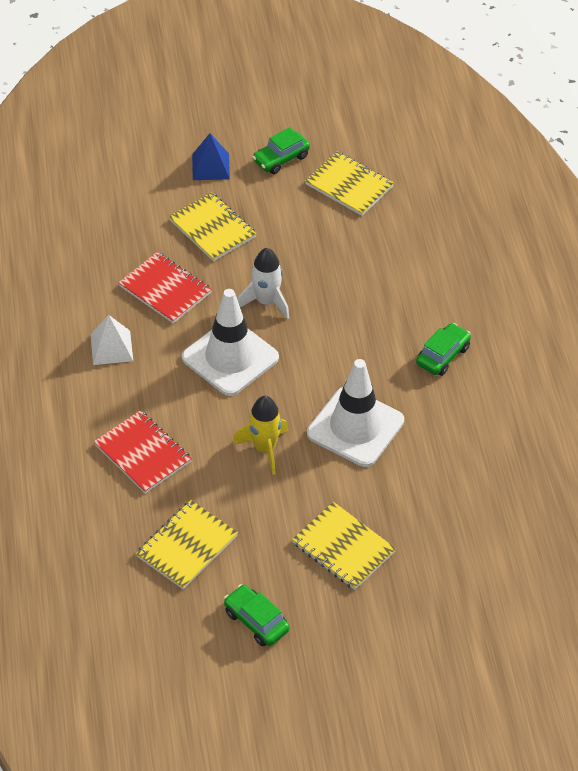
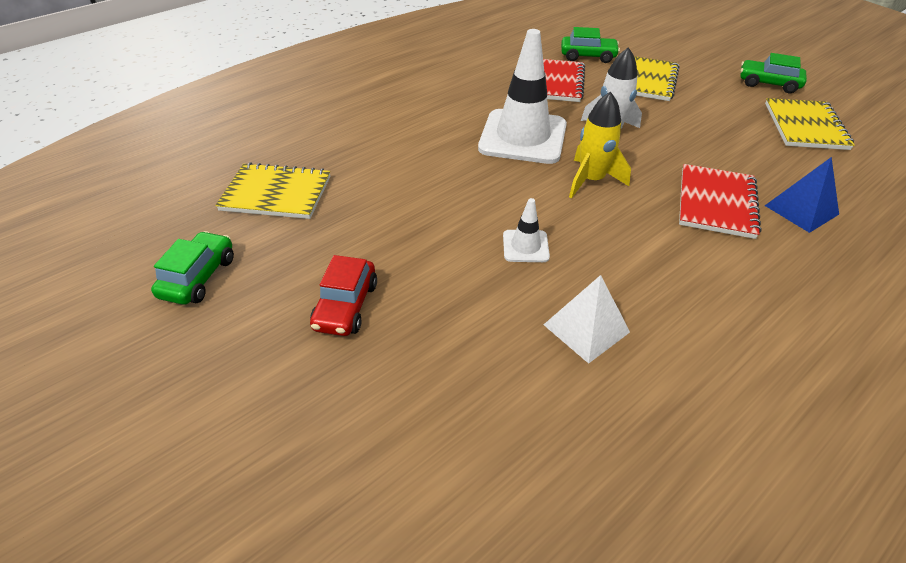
camera: 60 degrees right, 5 degrees down
(111, 347) = (466, 81): white pyramid -> white pyramid (586, 328)
(143, 453) = (369, 132): red notebook -> red notebook (716, 203)
(210, 166) = (703, 58): blue pyramid -> blue pyramid (801, 210)
(264, 448) = (437, 195): yellow rocket -> yellow rocket (591, 180)
(343, 548) = (346, 306): yellow notebook -> red car
(355, 427) = (525, 246): white traffic cone -> white traffic cone, size x0.45
(442, 355) = (702, 275): green car -> green car (588, 56)

